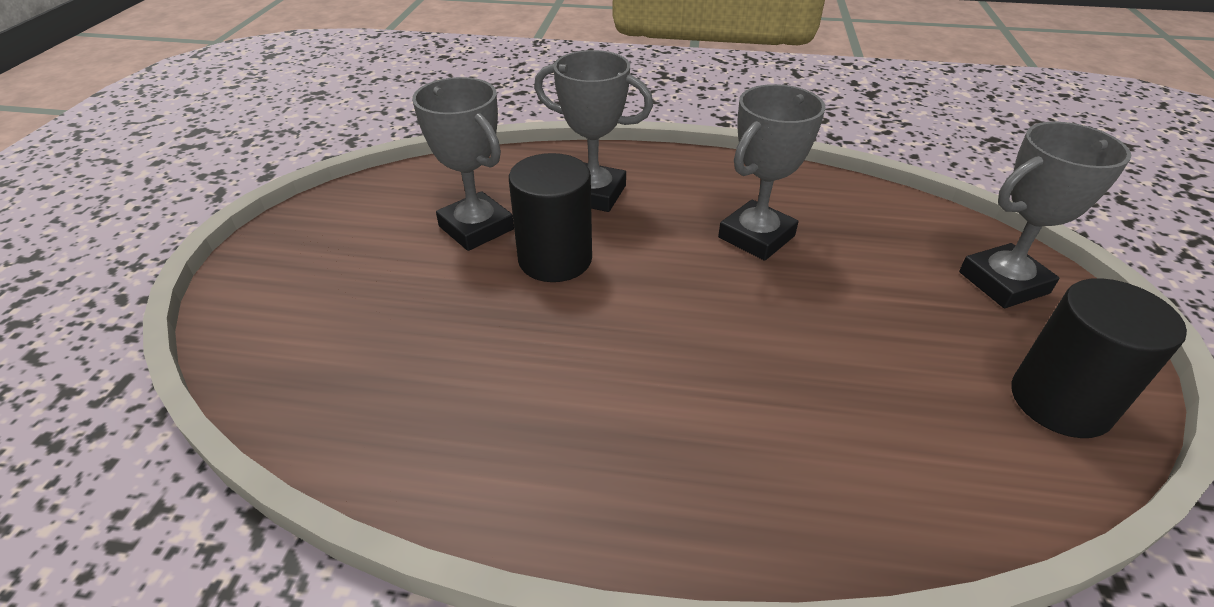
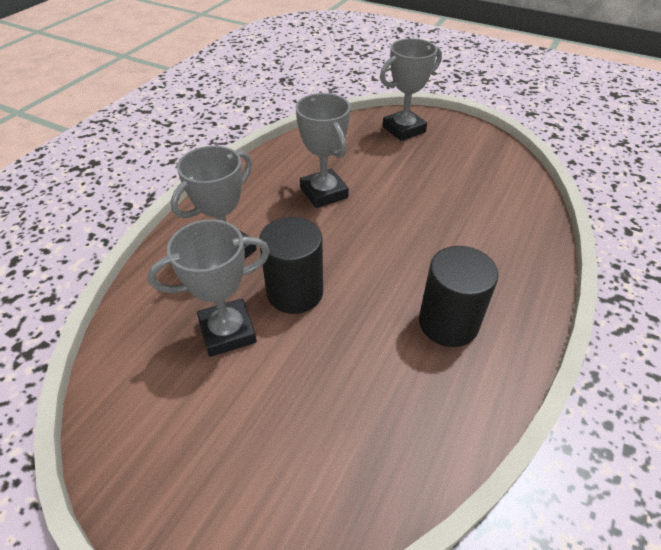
camera: 70 degrees left, 5 degrees up
(1003, 282) = (403, 129): grey trophy -> grey trophy turned 60 degrees clockwise
(1060, 401) = (482, 150): black cylinder -> black cylinder (448, 323)

